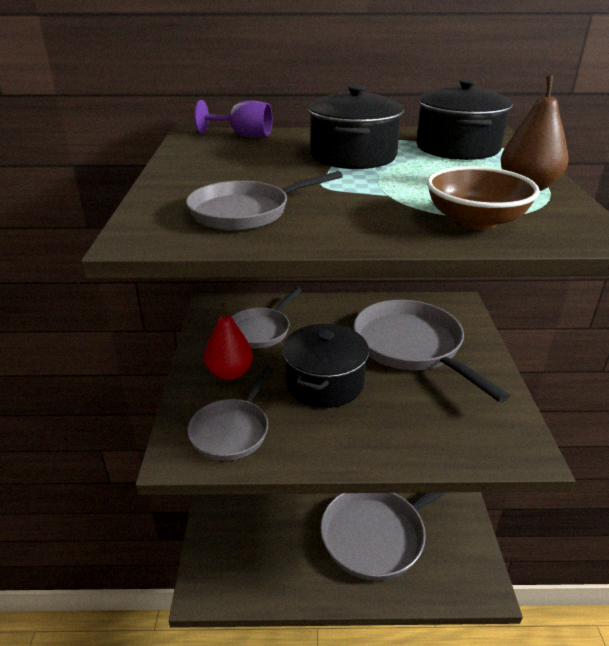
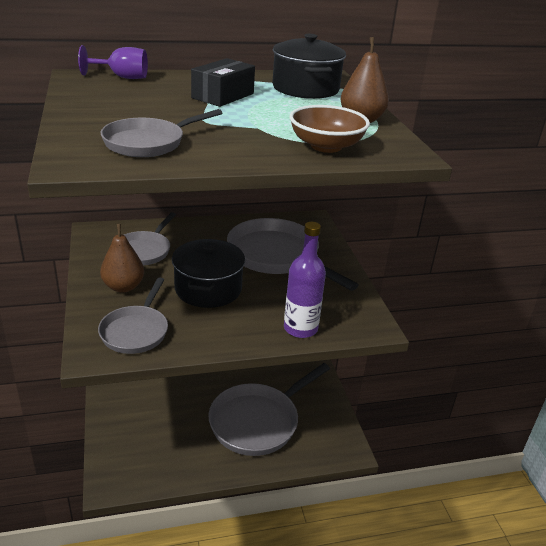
camera: 15 degrees left, 0 degrees up
(230, 373) = (123, 287): red pear -> brown pear
(353, 156) = (223, 96): black pot -> black box
(430, 446) = (300, 328): none -> purple bottle

